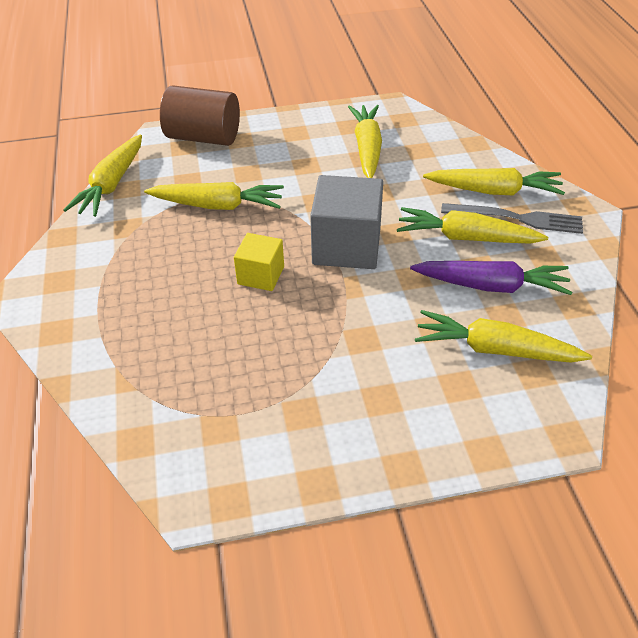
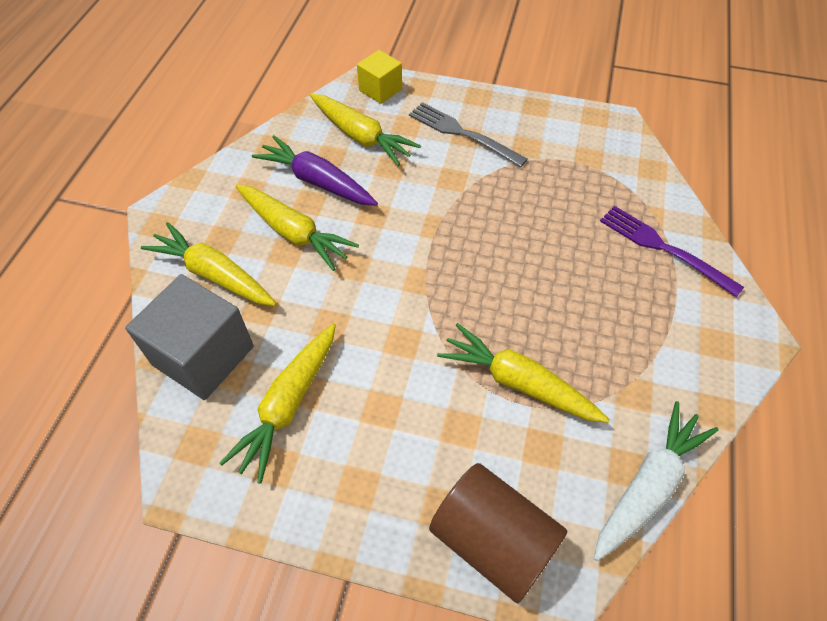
camera: 155 degrees left, 10 degrees up
(111, 185) = (648, 485): yellow carrot -> white carrot
(113, 345) = (663, 248): none -> purple fork
(261, 275) = (508, 268): yellow cube -> yellow cube (380, 90)
(346, 246) = (409, 268): grey cube -> grey cube (203, 355)
(518, 218) = (227, 234): grey fork -> grey fork (462, 133)

